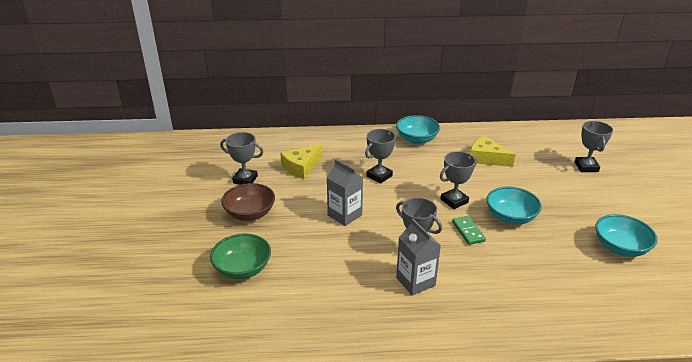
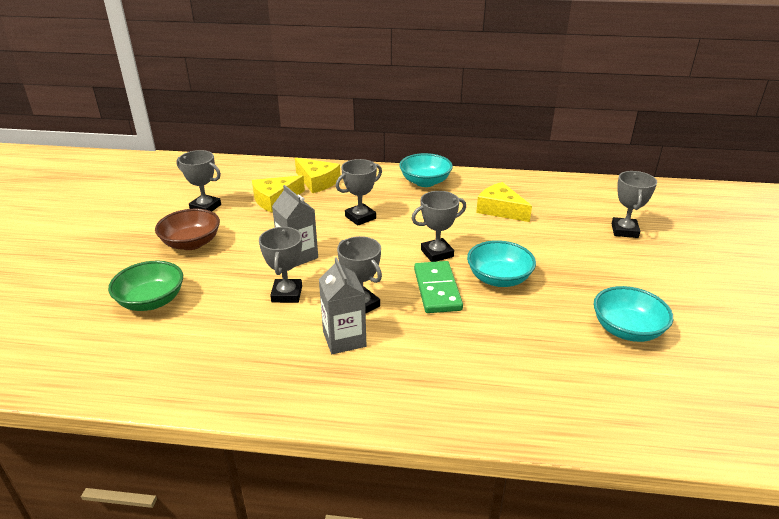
camera: 10 degrees right, 0 degrees up
(328, 147) = (317, 182): none -> yellow cheese
(352, 249) = (287, 294): none -> grey trophy
(468, 231) = (437, 289): green domino -> green domino, size x1.55

